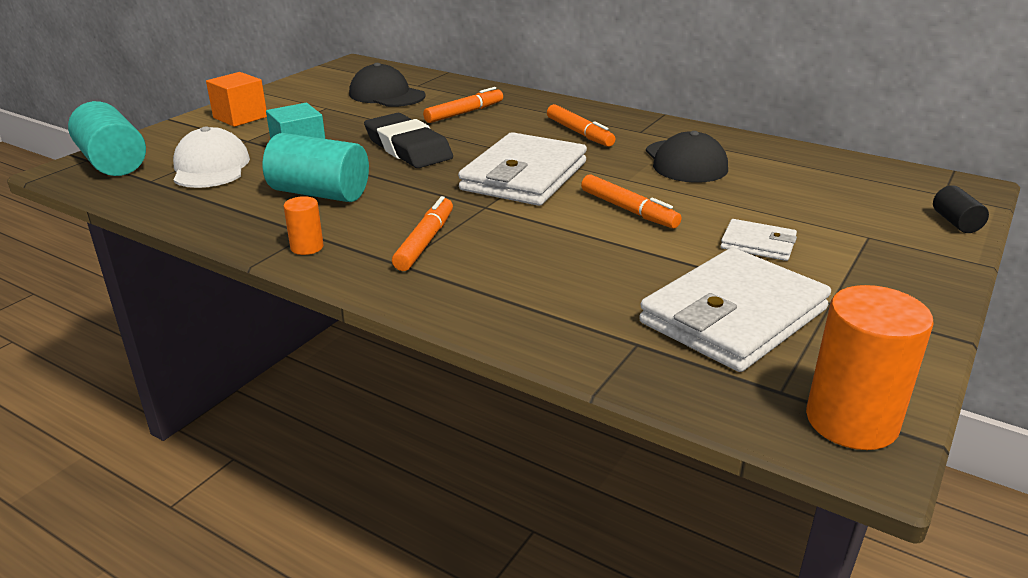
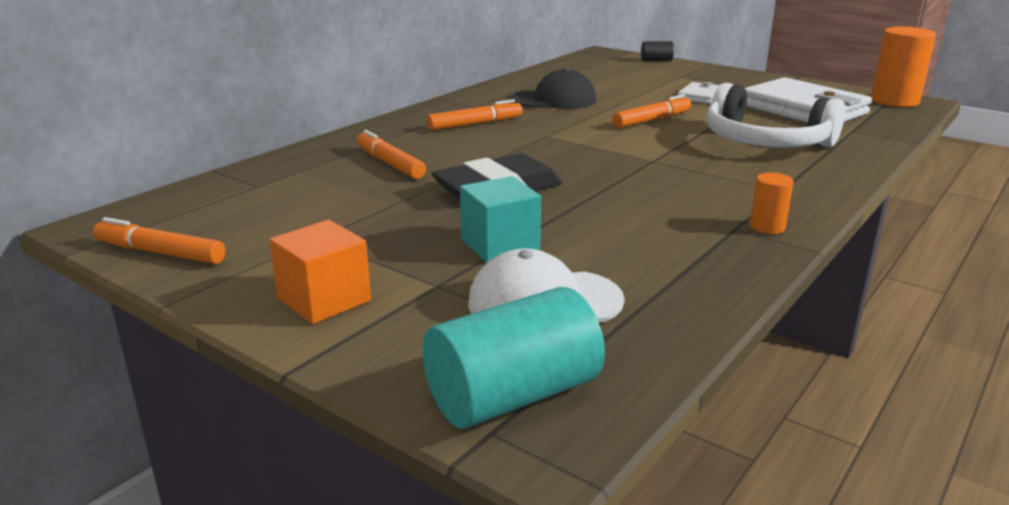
camera: 85 degrees left, 5 degrees down
(320, 193) = (631, 227): turquoise cylinder -> none
(387, 95) = (288, 202): black cap -> none
(425, 242) = (734, 181): orange marker -> orange marker (160, 253)
(524, 176) = (583, 146): white wallet -> none
(561, 271) = (765, 142): none -> white headphones

